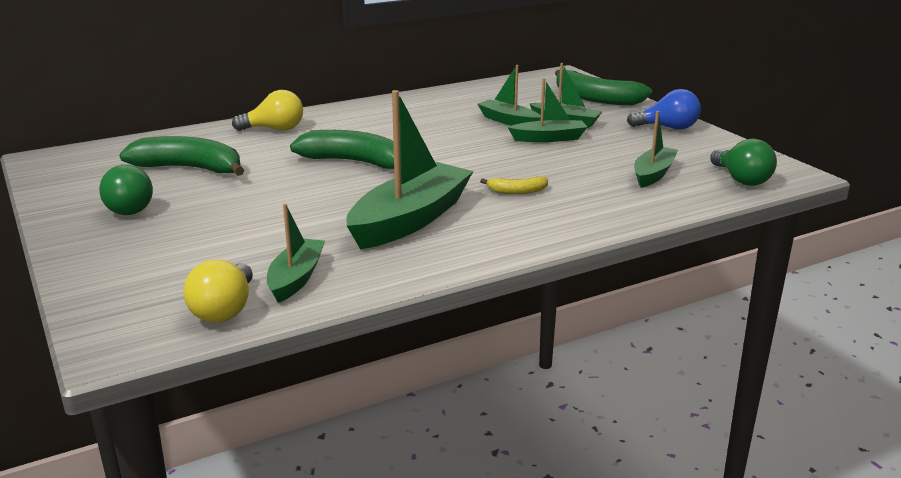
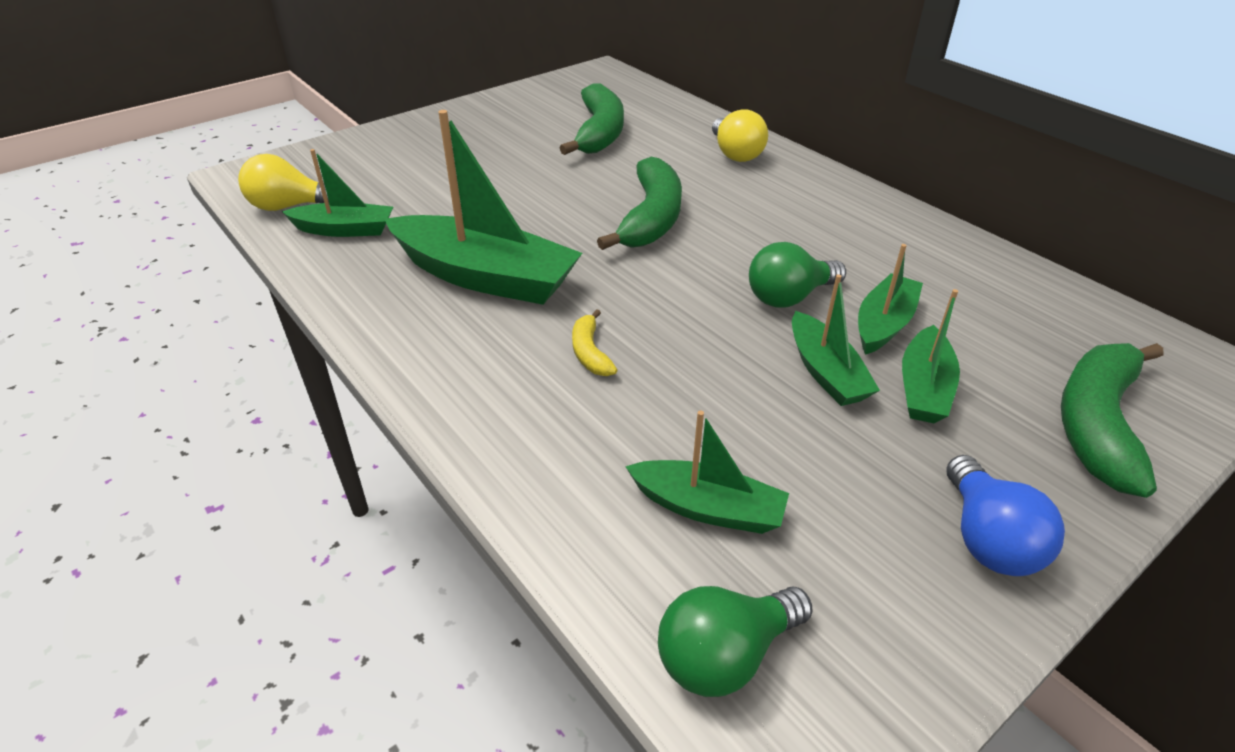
camera: 80 degrees right, 15 degrees up
(130, 208) = (498, 127): green light bulb -> green light bulb (789, 297)

